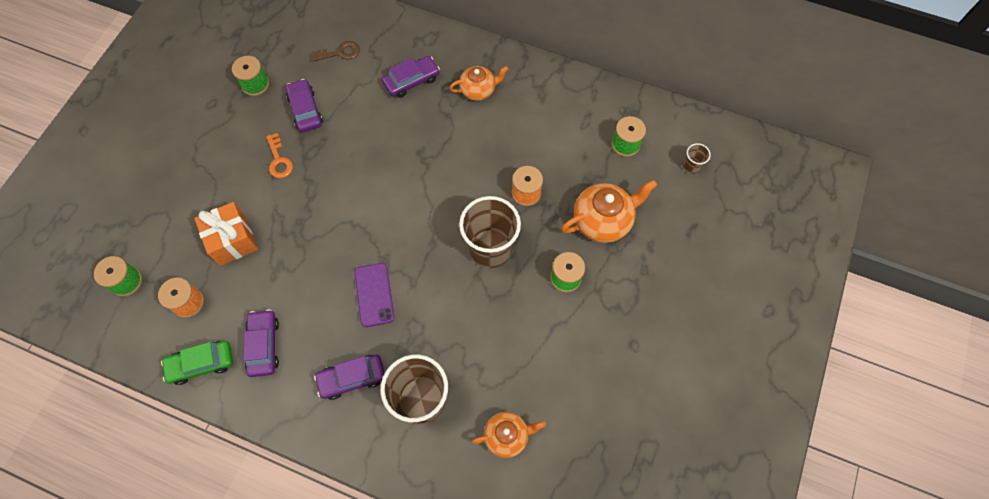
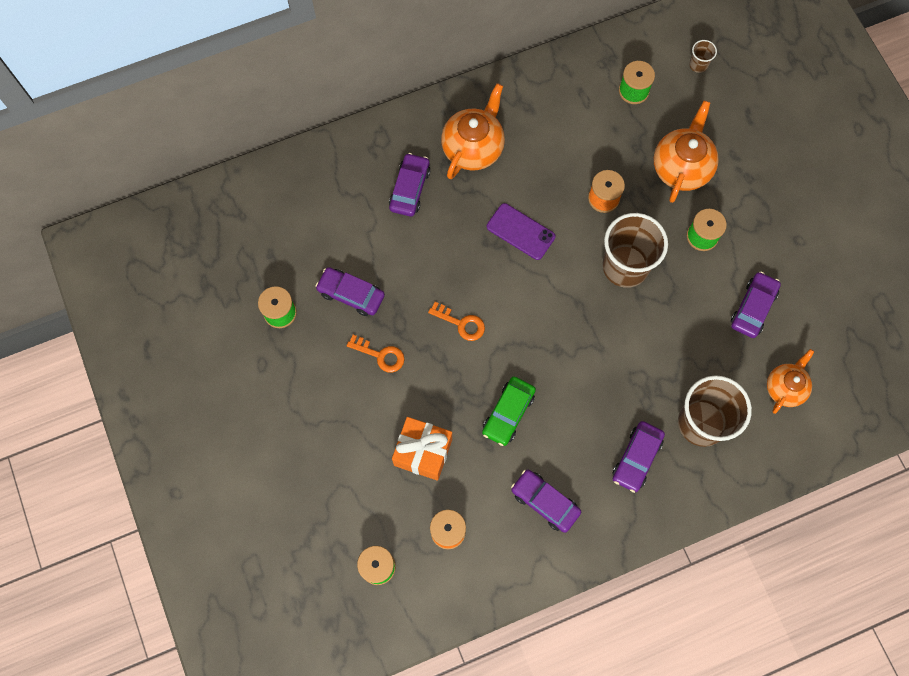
camera: 45 degrees left, 5 degrees up
(201, 364) = (515, 562): green car -> green car (508, 413)
(340, 53) = (319, 219): brown key -> none
(347, 186) = (461, 323): none -> orange key
(374, 294) = (581, 384): purple phone -> purple phone (520, 231)
(478, 90) = (473, 148): orange teapot -> orange teapot, size x1.54
(547, 359) = (753, 308): none -> purple car

